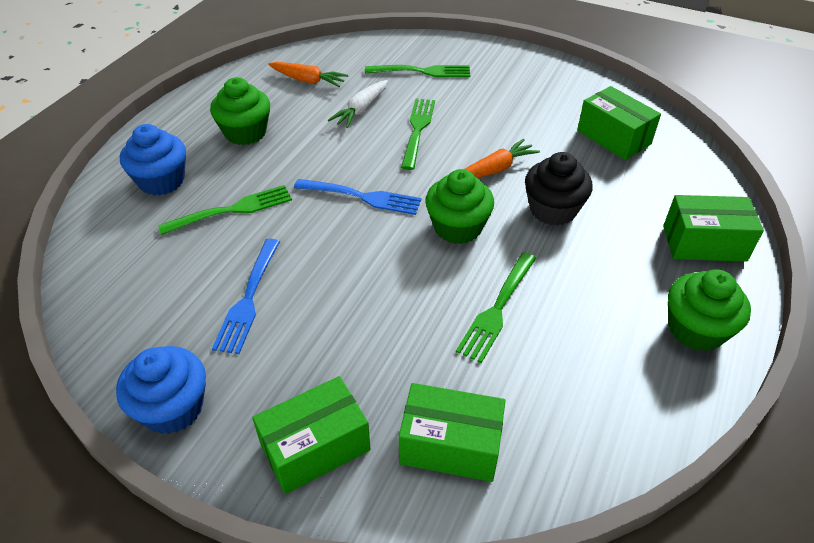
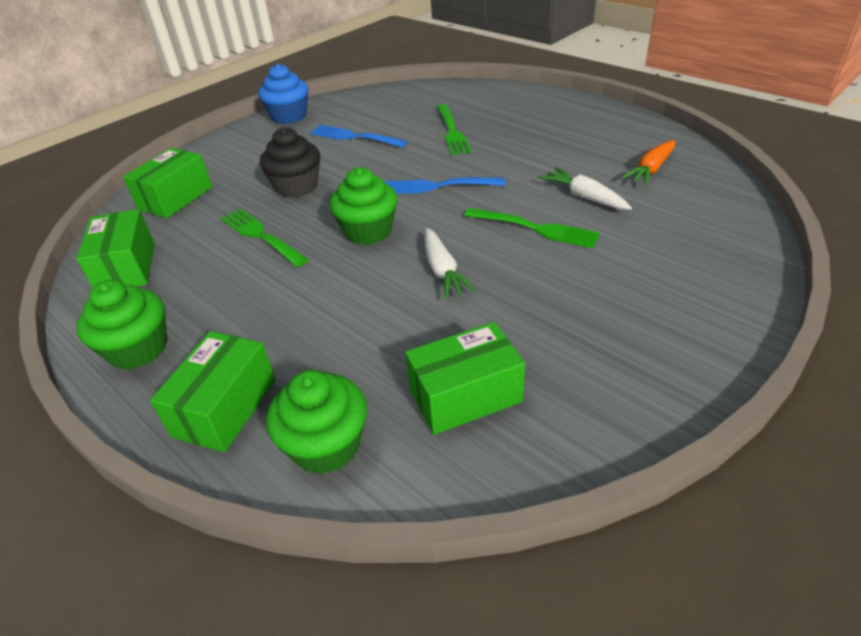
camera: 110 degrees right, 5 degrees down
(161, 181) = (501, 106): blue cupcake -> none
(245, 132) = (558, 137): green cupcake -> green cupcake (326, 445)
(315, 447) = (222, 155): green box -> green box (127, 267)
(361, 197) = (438, 186): blue fork -> blue fork turned 60 degrees clockwise
(421, 72) = (668, 247): green fork -> none
(496, 169) = (443, 271): orange carrot -> white carrot
(553, 210) = (355, 297): black cupcake -> black cupcake (296, 187)

